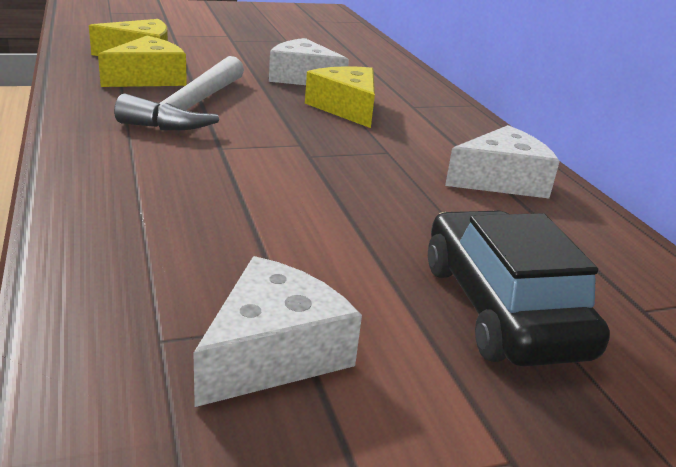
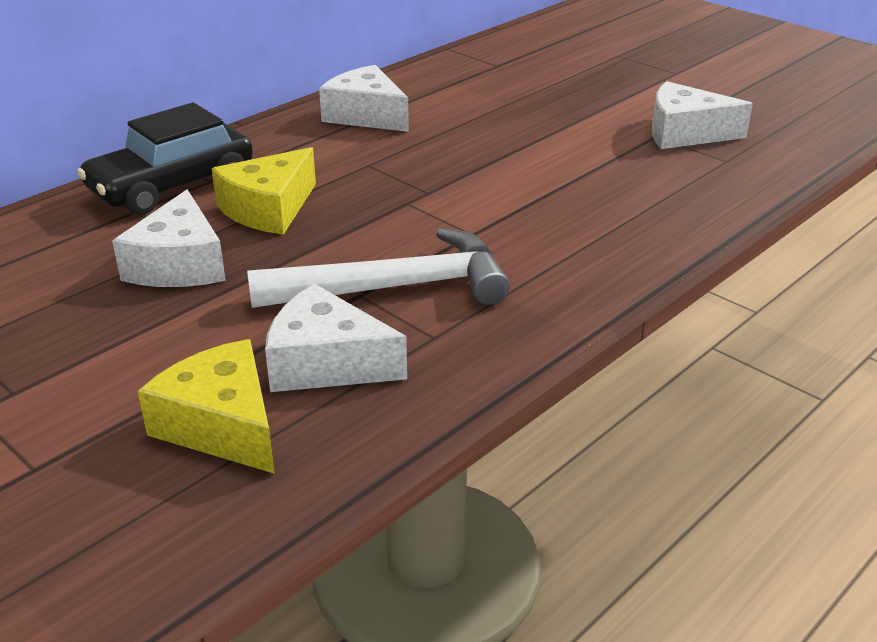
camera: 115 degrees left, 5 degrees up
(149, 78) = (326, 363): yellow cheese -> white cheese
(501, 308) = (554, 94): black car -> black car (172, 186)

